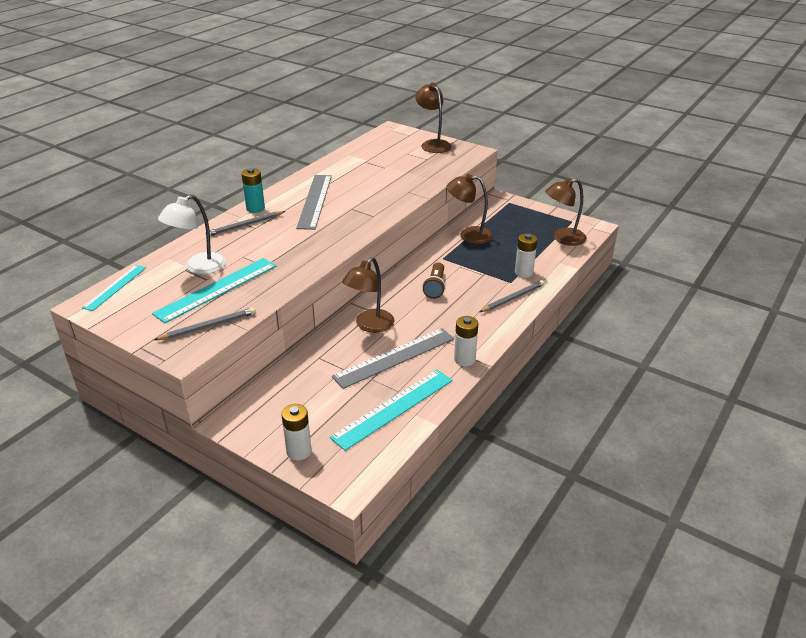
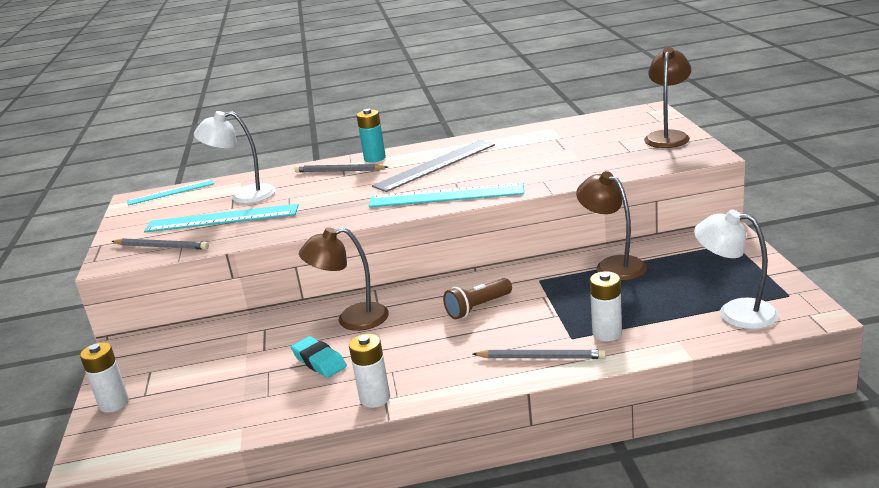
camera: 50 degrees right, 10 degrees down
(394, 408) = (235, 410): turquoise ruler -> turquoise ruler (446, 196)
(395, 357) = (319, 361): grey ruler -> turquoise eraser
(563, 238) = (735, 312): brown lamp -> white lamp

